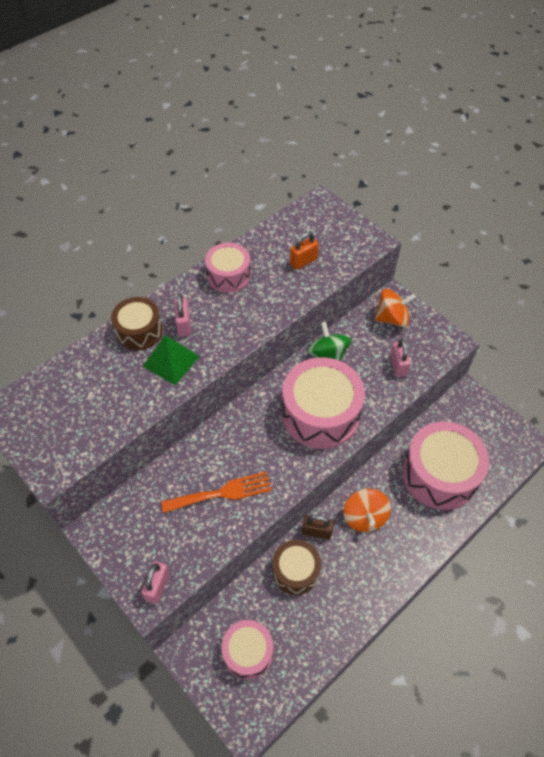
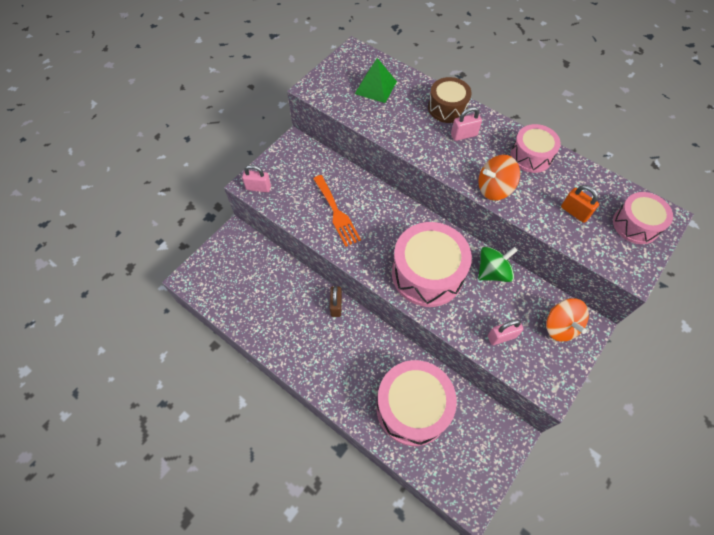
camera: 80 degrees right, 5 degrees up
(171, 361) = (424, 134): green pyramid -> green pyramid (376, 87)
(248, 652) = (237, 271): pink drum -> pink drum (635, 225)
(296, 571) = (301, 295): brown drum -> none
(364, 517) = (356, 342): orange spinning top -> orange spinning top (494, 188)

